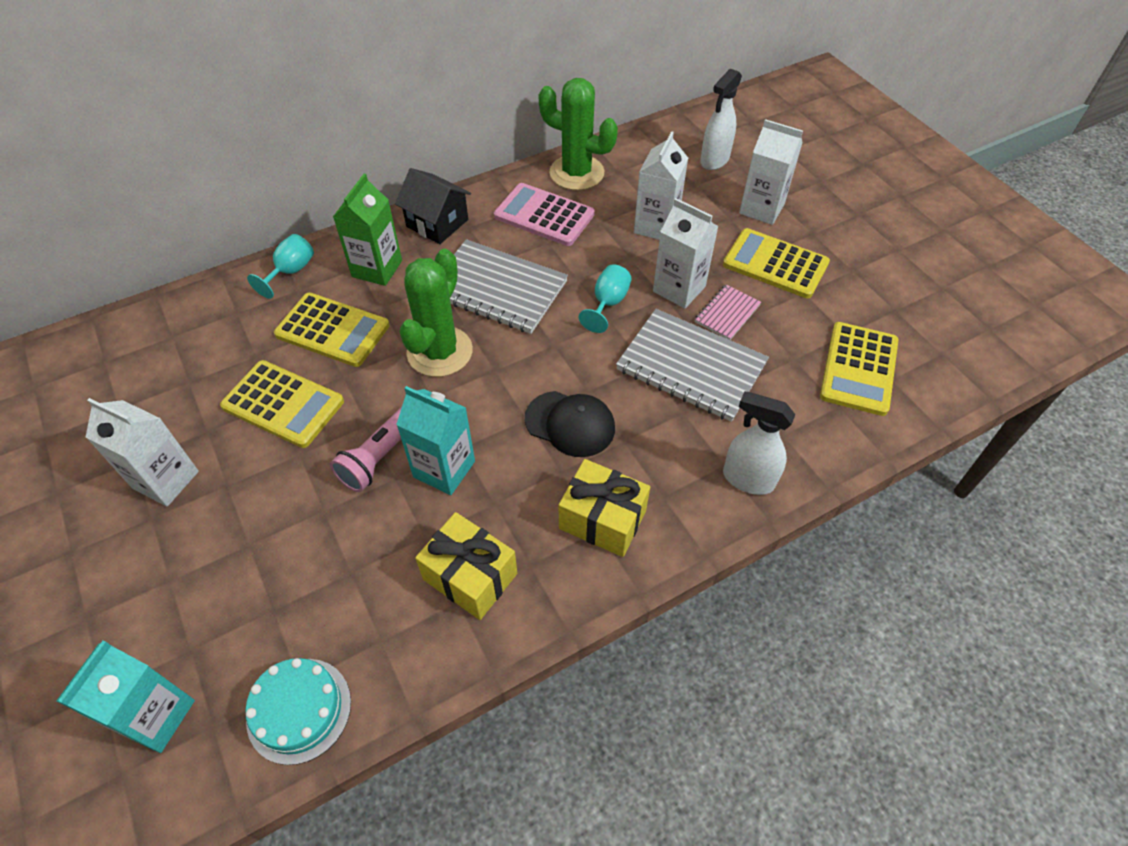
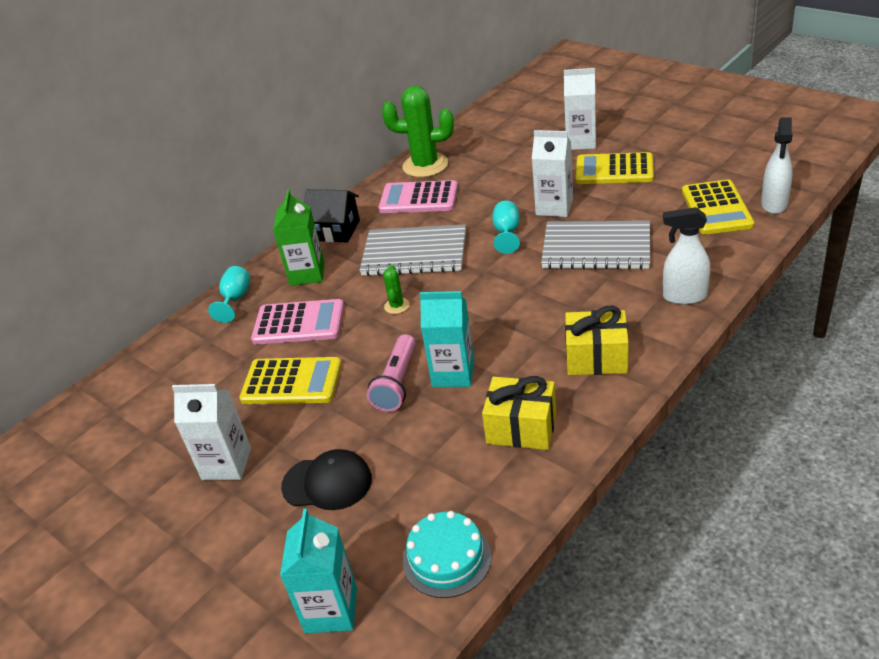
camera: 15 degrees left, 15 degrees down
(332, 330) = (299, 323): yellow calculator -> pink calculator
(439, 352) = (397, 306): green cactus -> green cactus, size x0.45
(570, 424) = (531, 312): black cap -> black cap (327, 483)
(656, 226) = (510, 177): white carton -> none
(714, 160) = (525, 125): white spray bottle -> white spray bottle (774, 204)
(727, 313) = (600, 209): pink notebook -> none

